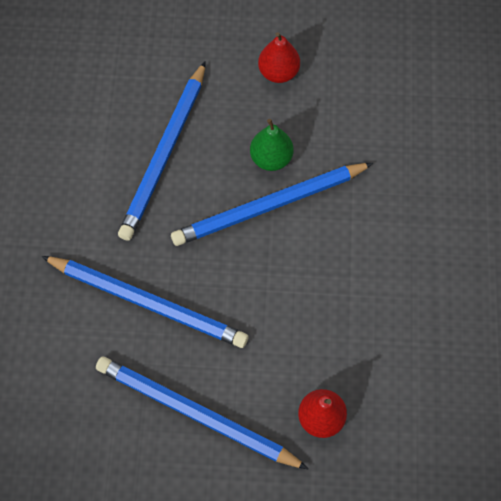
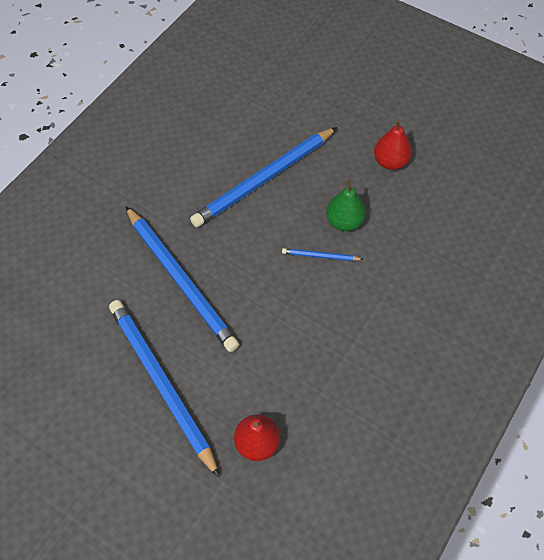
camera: 30 degrees right, 5 degrees down
(269, 206) = (320, 256): blue pencil -> blue pencil, size x0.42

